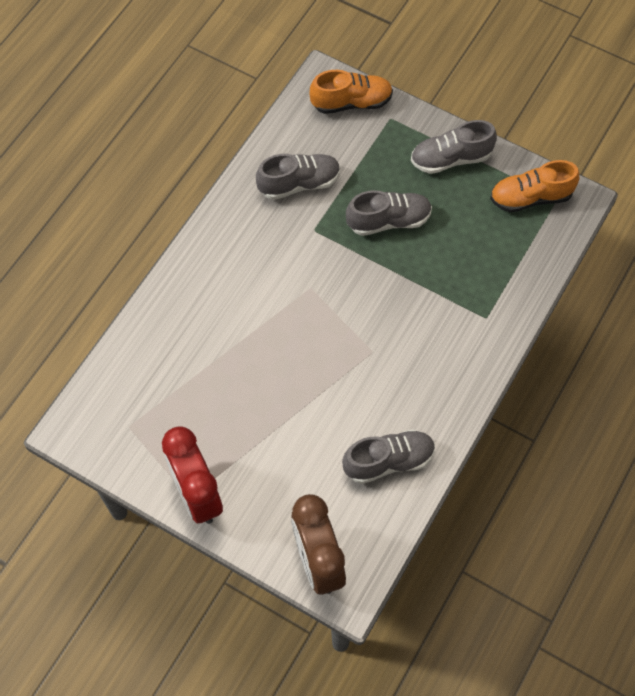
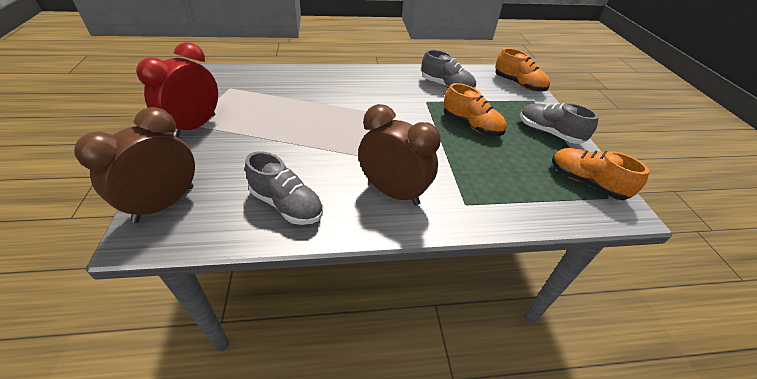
camera: 50 degrees right, 20 degrees down
(388, 221) = (471, 126): grey shoe -> orange shoe
(433, 365) = (393, 192): none -> brown clock

